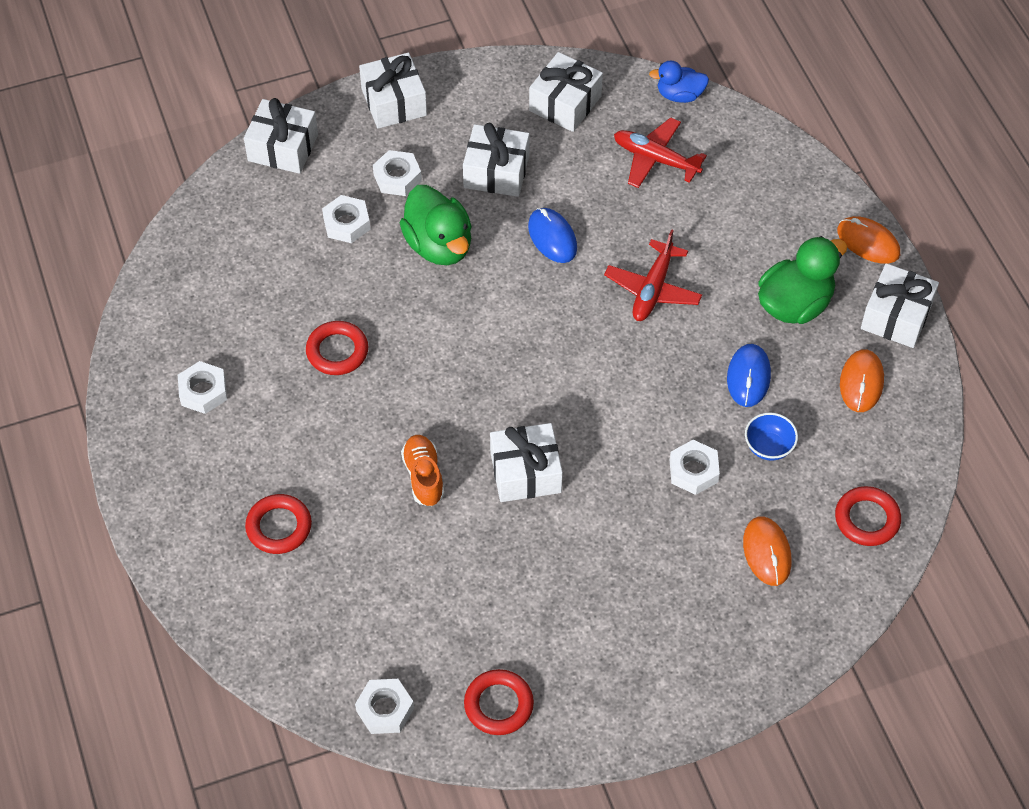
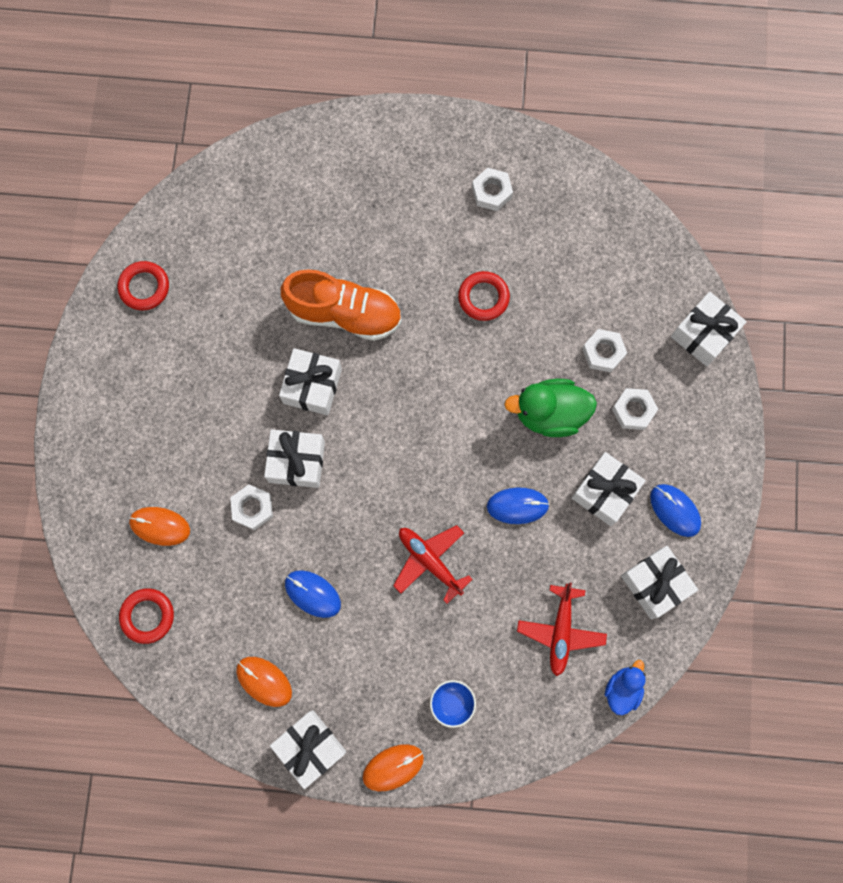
camera: 115 degrees right, 20 degrees up
(279, 527) = (352, 201): red ring -> none
(385, 709) = (180, 215): white nut -> none
(394, 102) = (716, 441): white gift -> white gift (297, 462)
(423, 476) = (345, 313): orange shoe -> orange shoe, size x1.82
(483, 112) = (675, 510): none -> blue mouse
(655, 159) = (560, 631): red plane -> red plane turned 135 degrees clockwise
(768, 447) = (244, 575): blue bowl -> blue bowl (452, 703)
(795, 304) = (361, 669): green duck -> none

